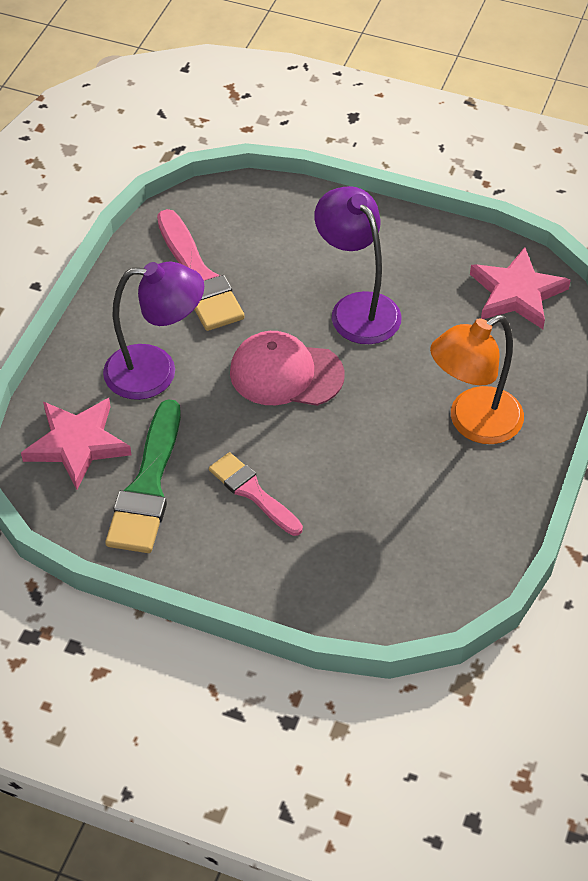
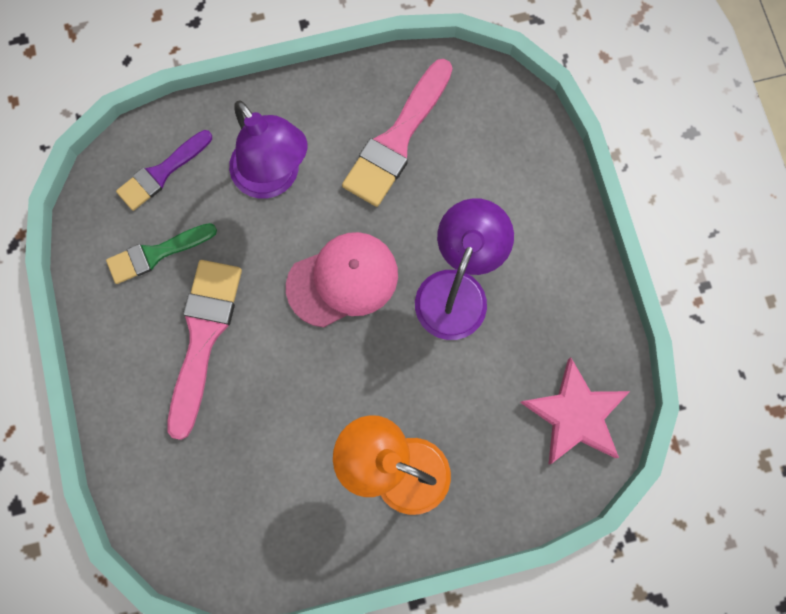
camera: 55 degrees right, 25 degrees up
(77, 444) = (162, 173): pink star -> purple brush
(147, 486) = (156, 254): green brush -> green brush, size x0.64
(252, 492) = (203, 337): pink brush -> pink brush, size x1.56
(286, 374) = (343, 280): pink cap -> pink cap turned 90 degrees clockwise

